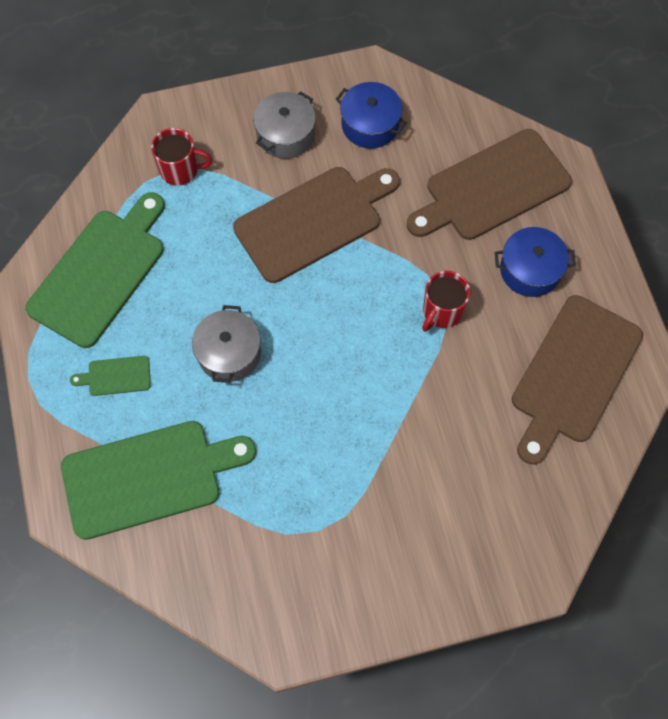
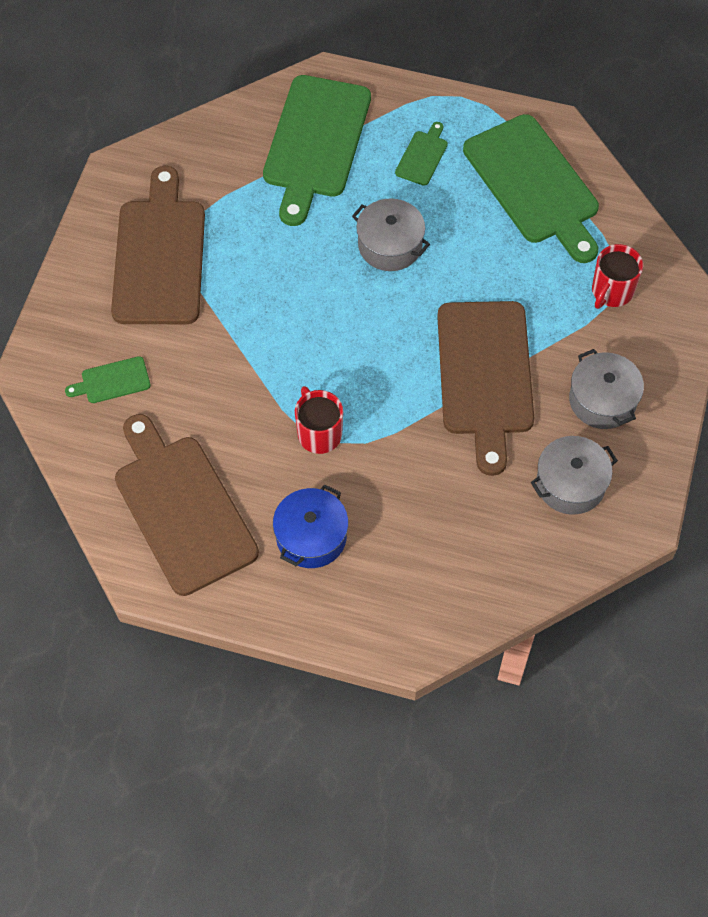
camera: 120 degrees right, 5 degrees down
(370, 125) = (570, 484): blue pot -> grey pot
(492, 188) = (425, 557): brown cutting board -> brown cutting board (159, 256)
(502, 501) = (112, 381): none -> green cutting board

